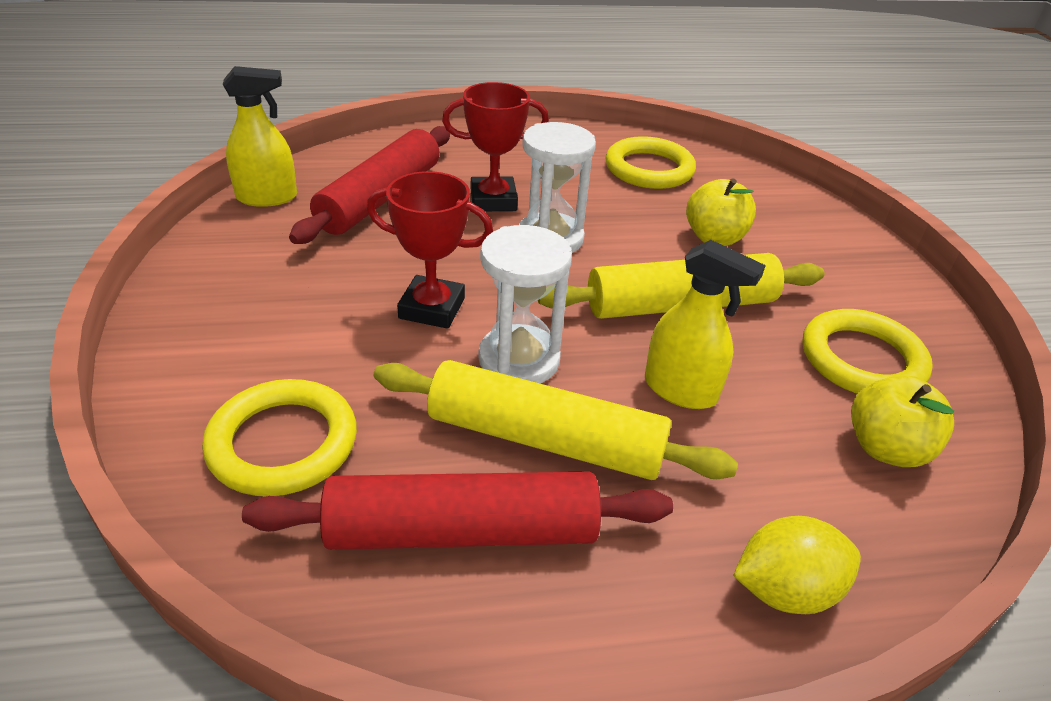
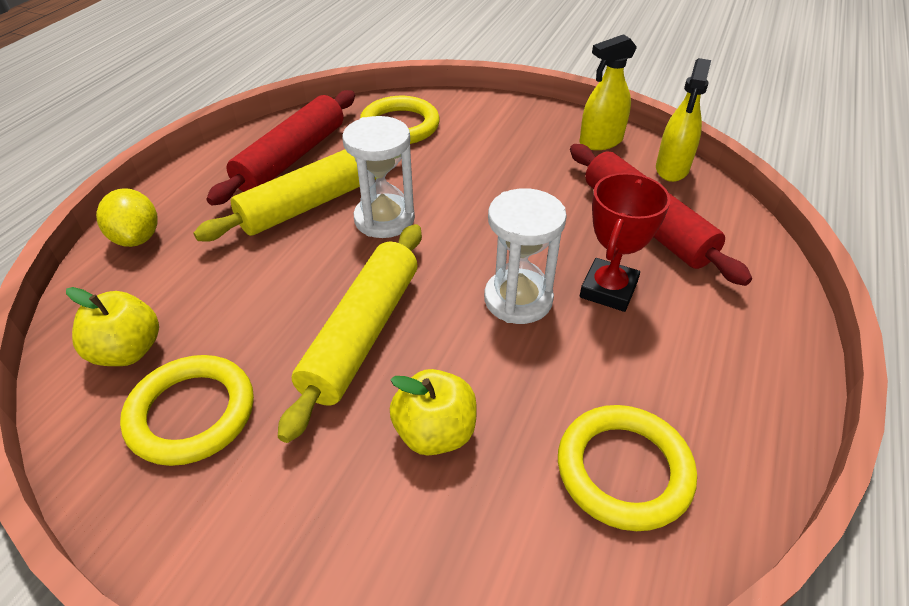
camera: 125 degrees right, 5 degrees up
(432, 308) = (469, 202): red trophy -> none
(680, 390) = (285, 278): yellow spray bottle -> yellow spray bottle (600, 141)
(785, 590) = (137, 238): yellow lemon -> yellow lemon turned 45 degrees counterclockwise

